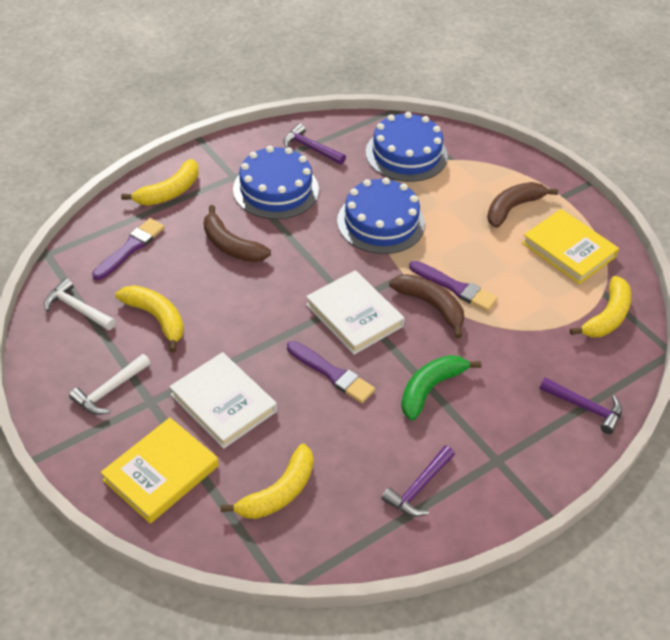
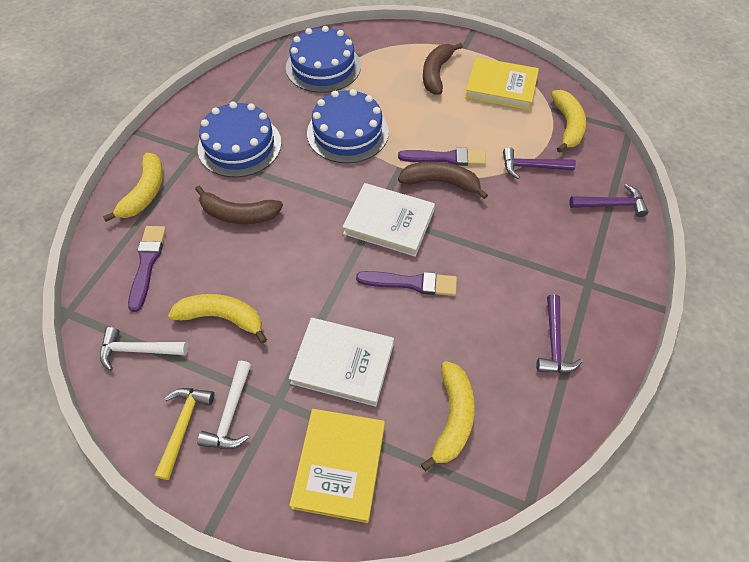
camera: 30 degrees left, 10 degrees up
(69, 379) = (183, 426): none -> yellow hammer
(310, 148) = (241, 96): purple hammer -> purple hammer (531, 167)
(430, 389) = (495, 252): green banana -> none

